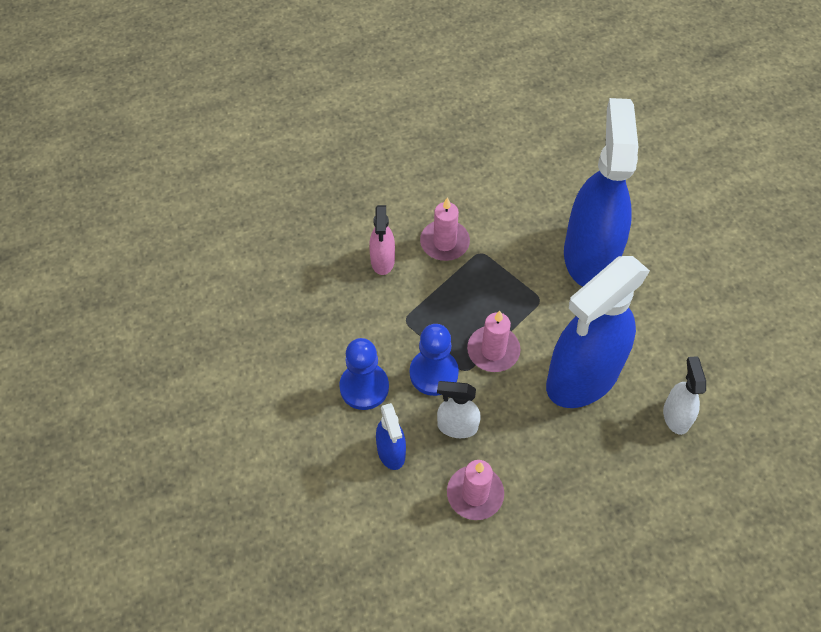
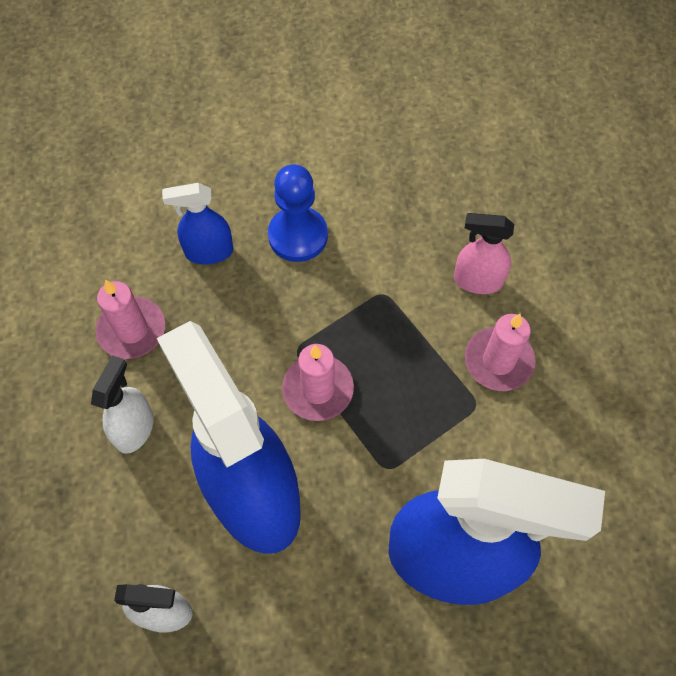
camera: 100 degrees right, 5 degrees up
(434, 373) = (300, 313): blue pawn -> none
(457, 426) = (222, 326): white spray bottle -> white spray bottle (135, 428)

